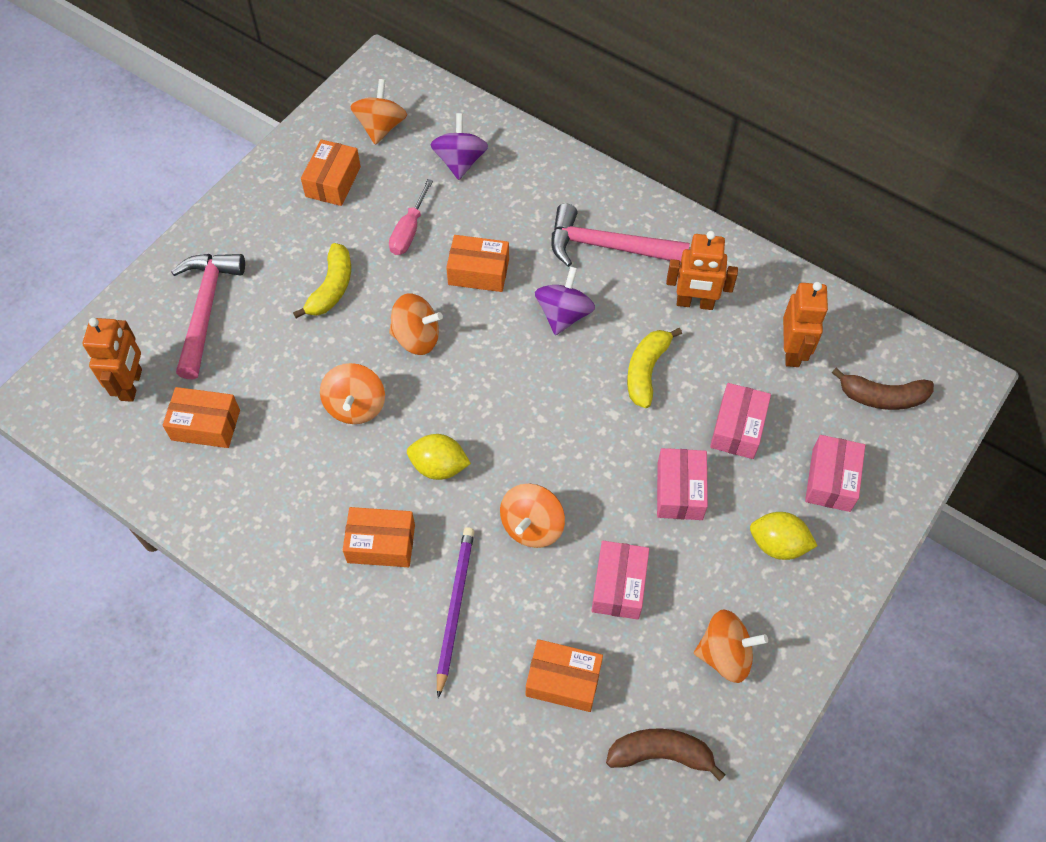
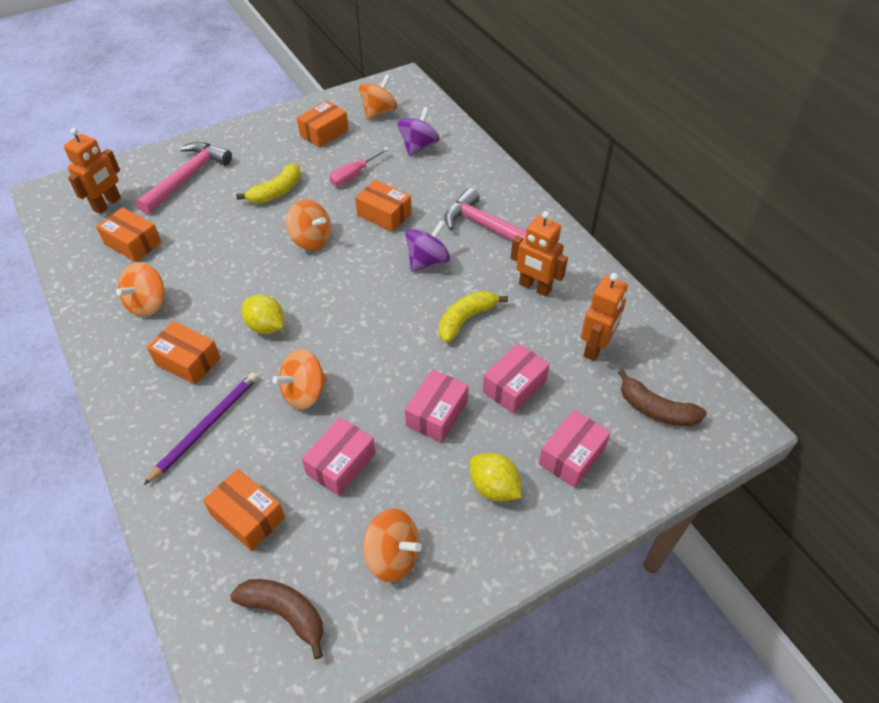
camera: 25 degrees right, 10 degrees down
(355, 406) = (238, 267): orange spinning top -> orange spinning top (148, 304)

